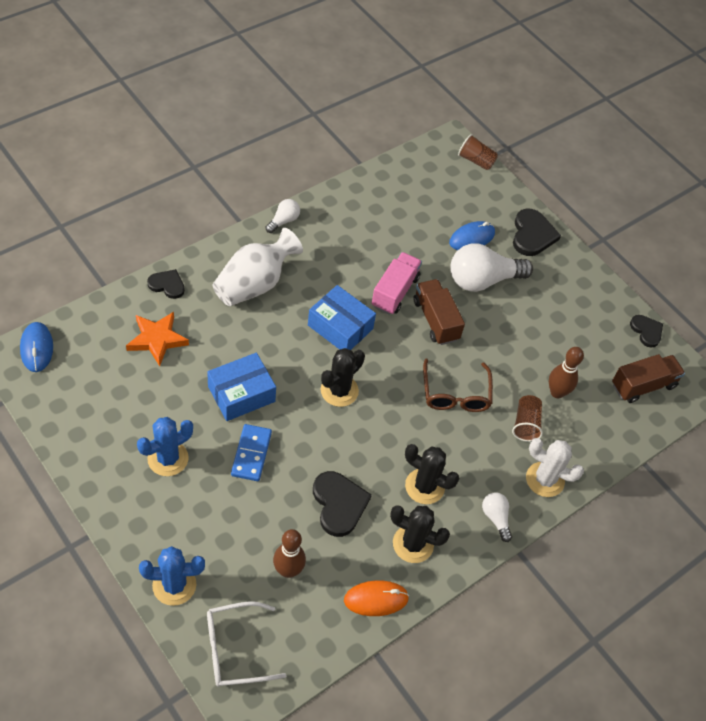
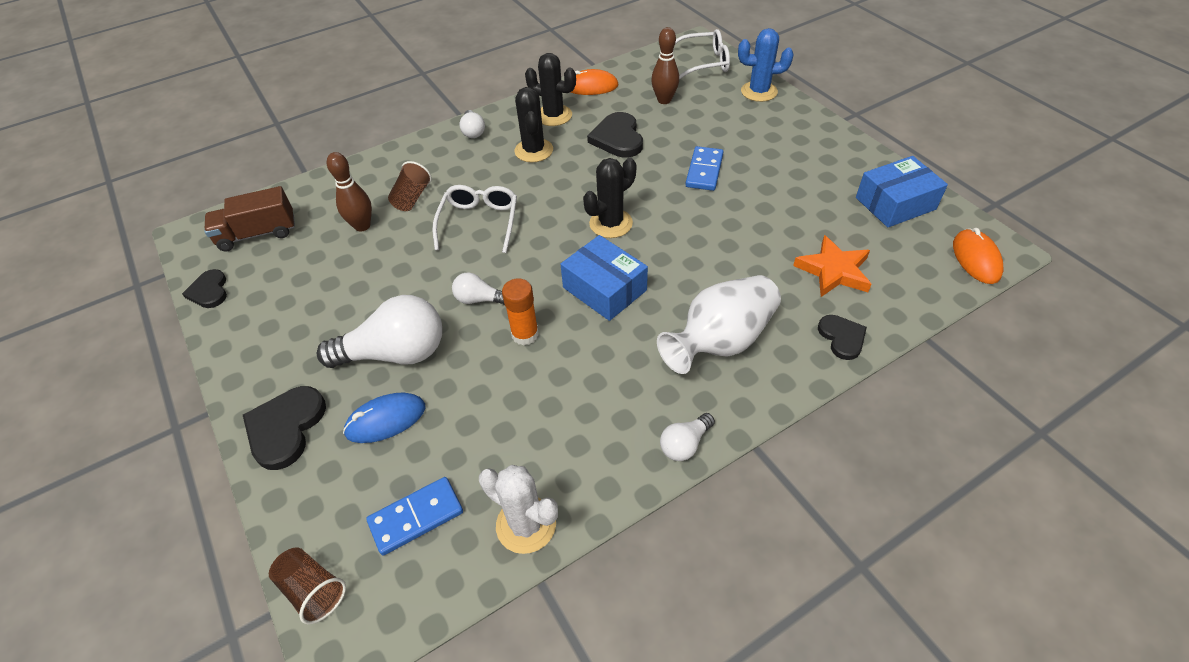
camera: 165 degrees left, 5 degrees down
(36, 348) = (976, 259): blue mouse -> orange mouse
(167, 285) = (842, 337): black heart -> black heart turned 135 degrees counterclockwise
(168, 458) = (787, 166): blue cactus -> none
(241, 394) = (721, 219): blue box -> blue box (895, 203)
(395, 292) = (525, 334): pink truck -> orange glue stick
(424, 486) = (534, 150): black cactus -> black cactus turned 45 degrees clockwise
(434, 189) = (416, 517): none -> blue domino
(435, 320) = (479, 299): brown truck -> white light bulb
(455, 394) = (479, 222): brown glasses -> white glasses
(545, 479) = (414, 157): white cactus -> white cactus (526, 524)

